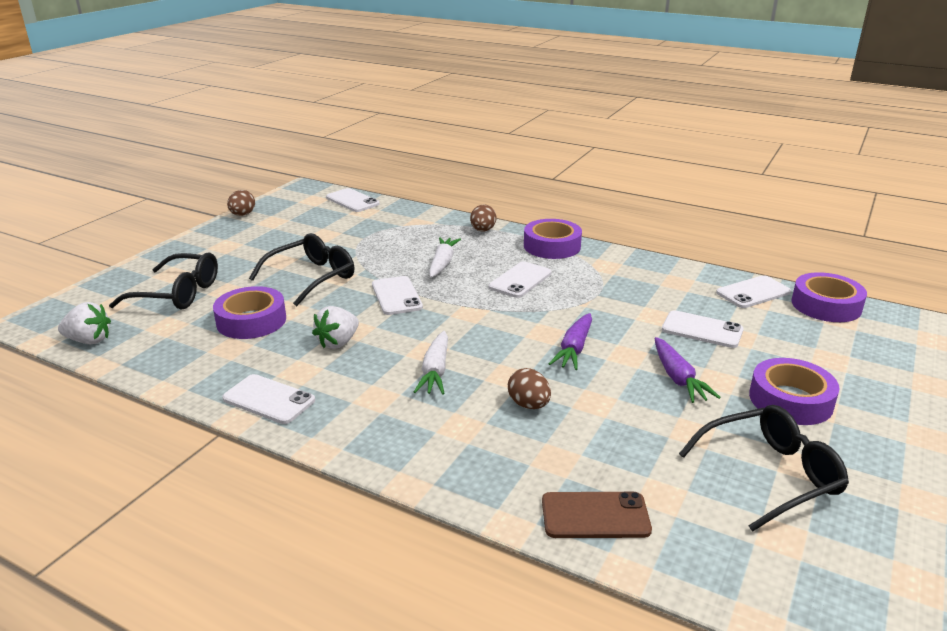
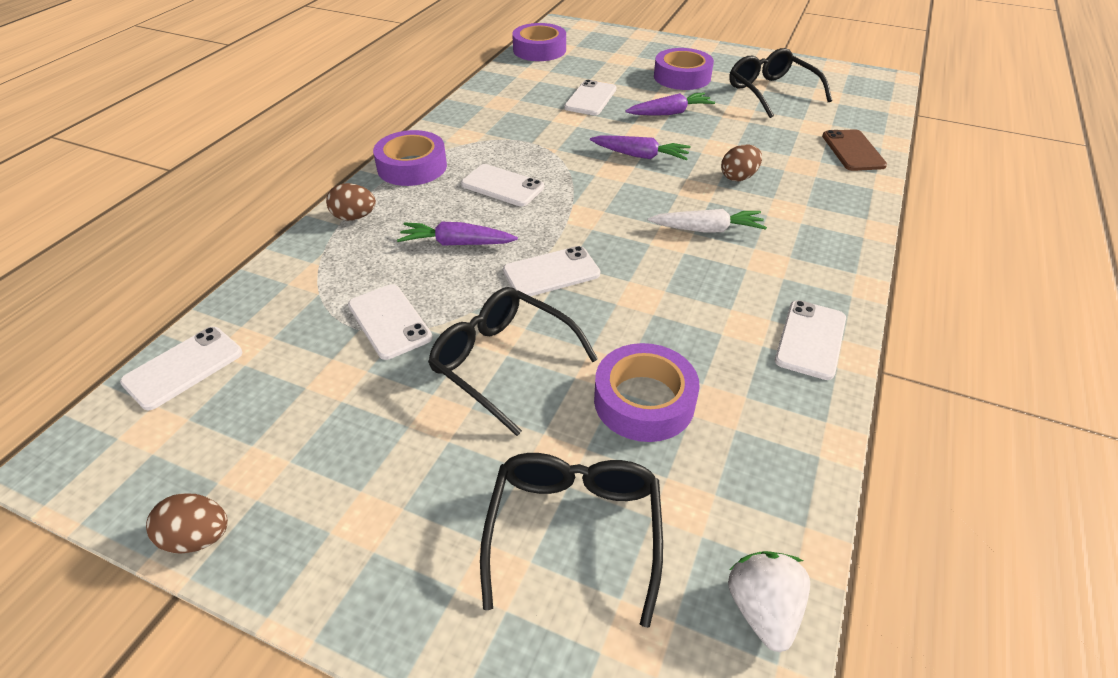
camera: 95 degrees left, 15 degrees up
(338, 342) = (675, 305): white strawberry -> none
(442, 263) = (456, 243): white carrot -> purple carrot
(753, 292) = (520, 73): white phone -> white phone (389, 321)

